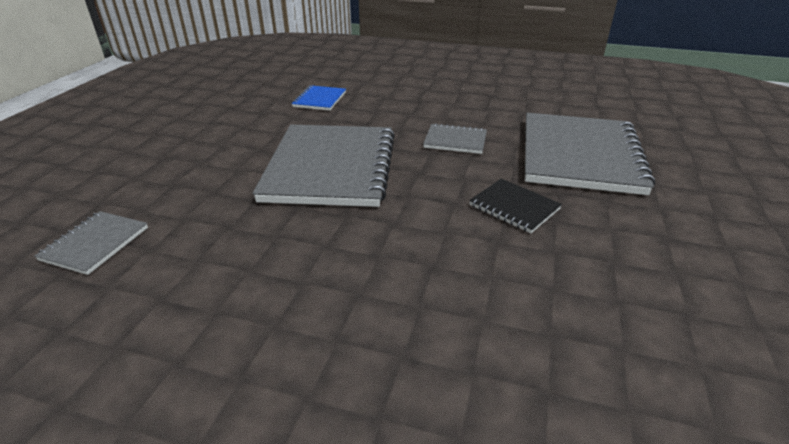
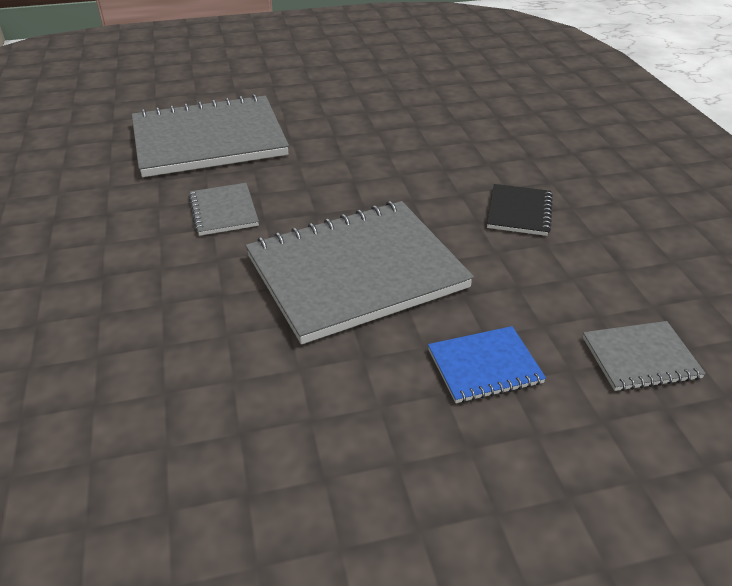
camera: 120 degrees left, 5 degrees up
(319, 99) = (148, 385): blue notebook -> blue notebook (484, 366)
(514, 207) = (333, 154): black notebook -> black notebook (519, 212)

